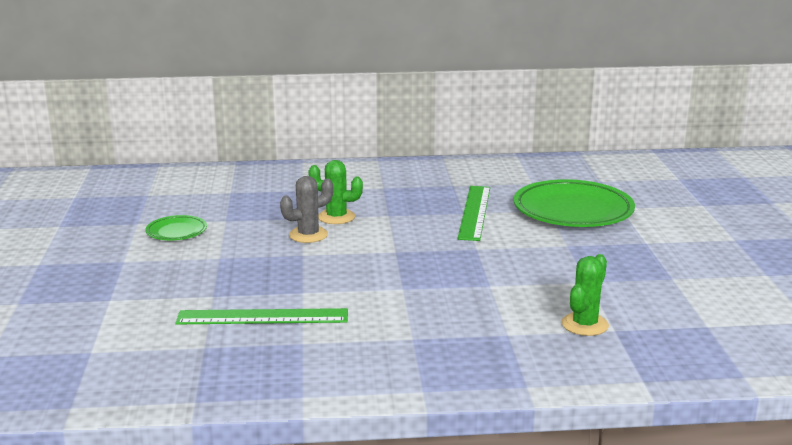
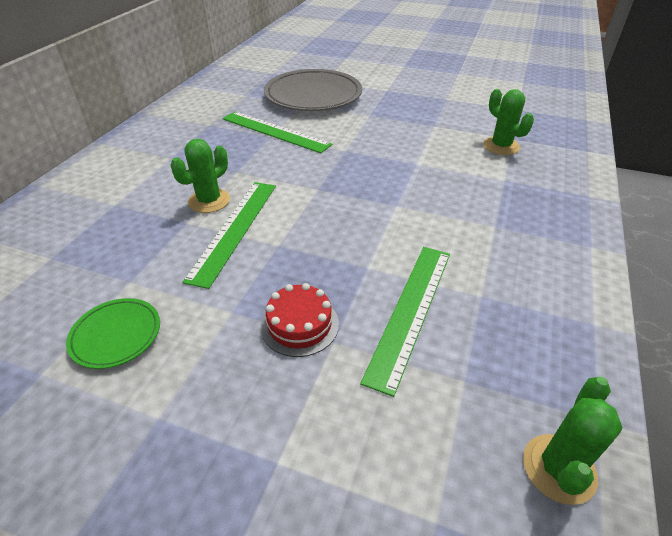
camera: 65 degrees left, 20 degrees up
(145, 388) = (559, 468): none -> green cactus
(221, 281) = (299, 324): none -> red cake
(308, 235) = (234, 229): grey cactus -> green ruler
(573, 211) = (313, 96): green plate -> grey plate

